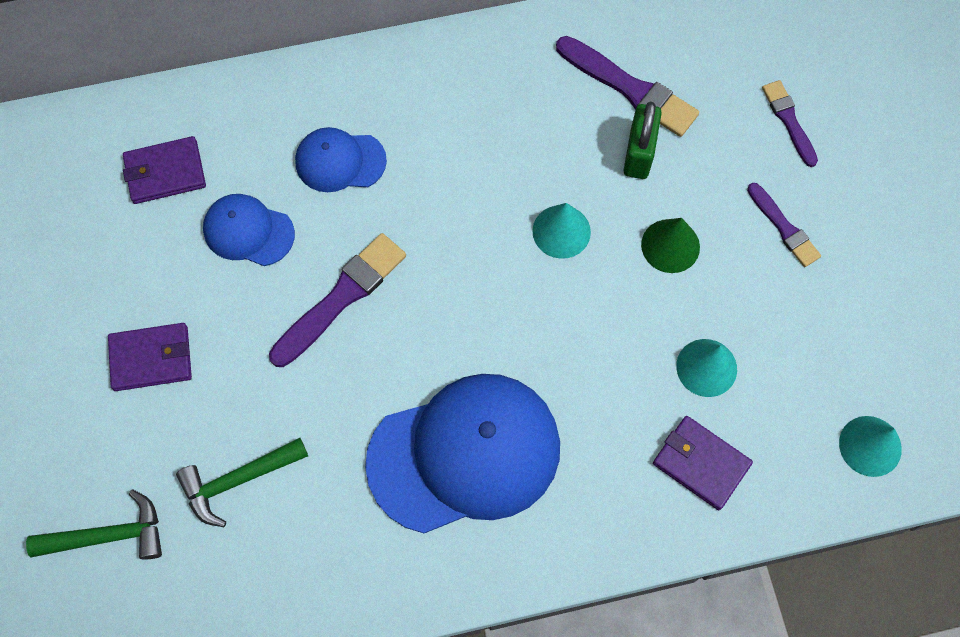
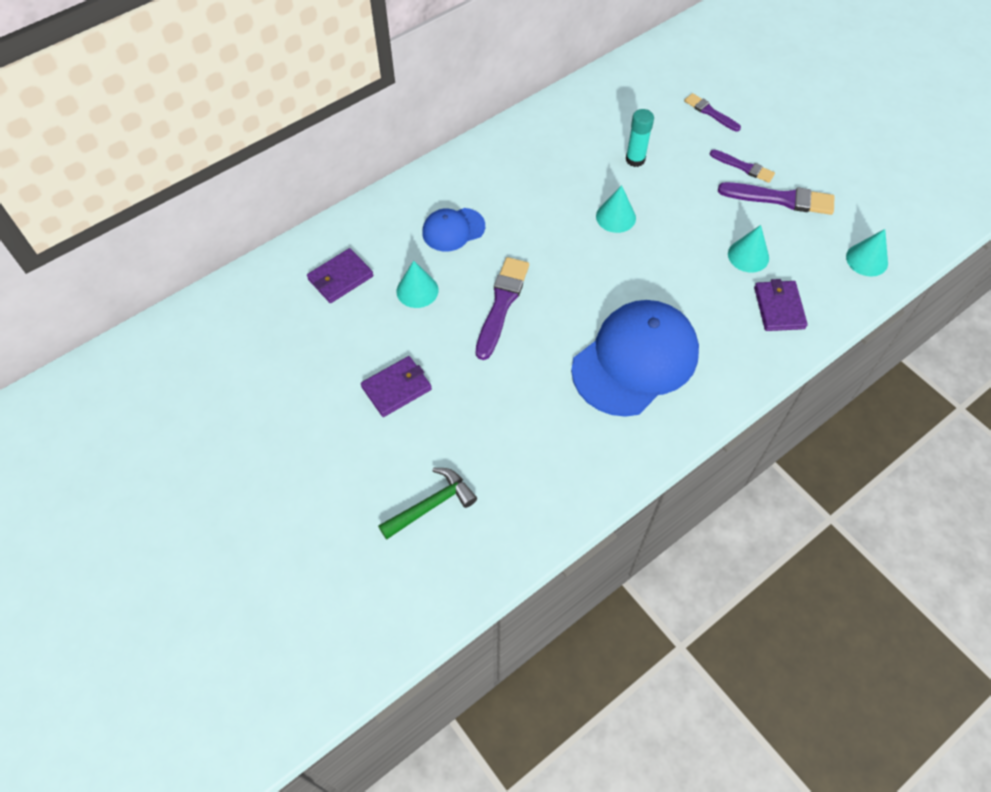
camera: 25 degrees left, 10 degrees down
(237, 480) = (499, 435): green hammer -> none
(248, 231) = (417, 290): blue cap -> turquoise cone
(629, 88) = (607, 128): purple brush -> purple brush (780, 199)
(639, 153) = (635, 159): green padlock -> turquoise glue stick
(670, 245) = (685, 200): green cone -> none
(700, 463) = (779, 308): purple wallet -> purple wallet turned 75 degrees clockwise

